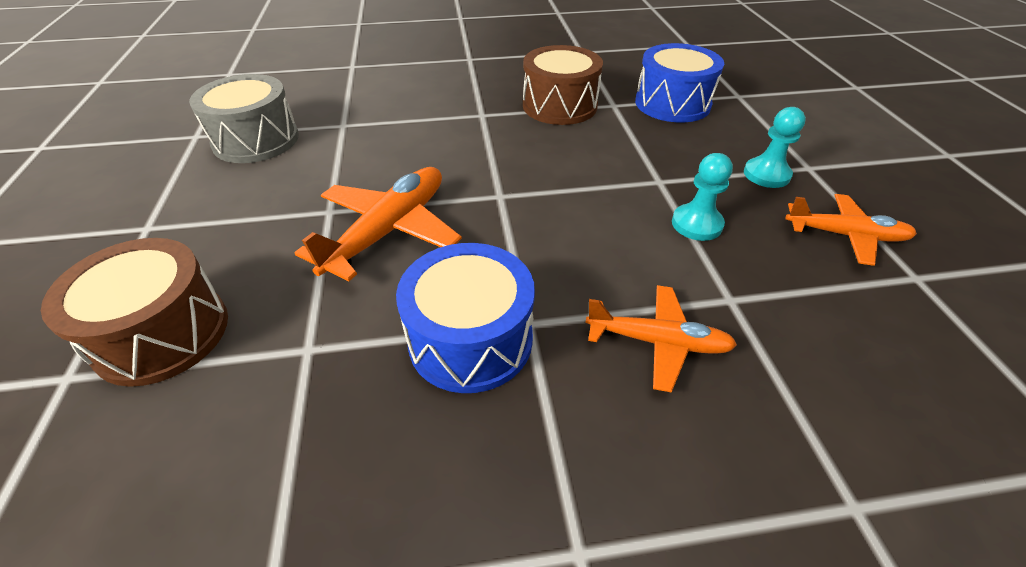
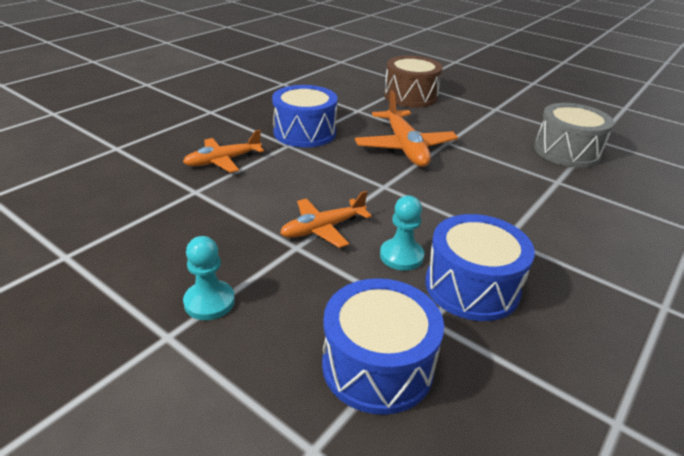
camera: 135 degrees right, 10 degrees down
(559, 106) = (472, 287): brown drum -> blue drum
(696, 224) = (243, 225): turquoise pawn -> turquoise pawn (401, 256)
(844, 235) = (123, 267): orange plane -> orange plane (323, 228)

